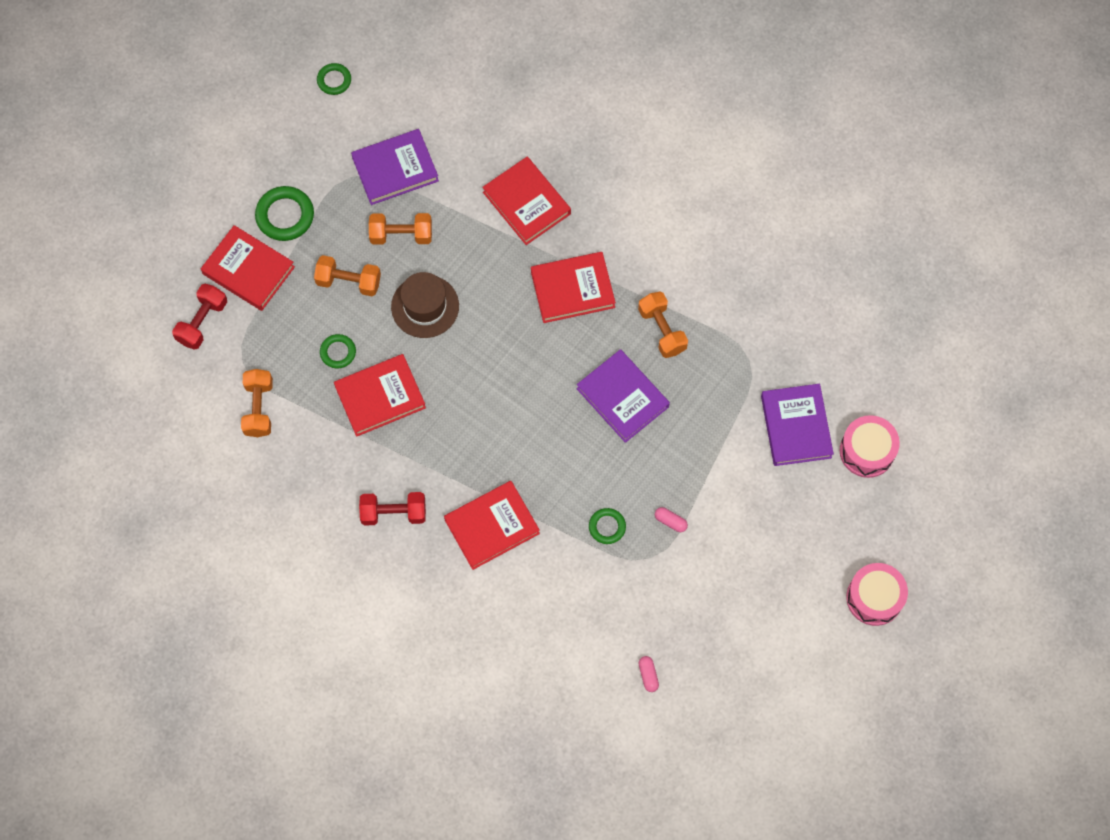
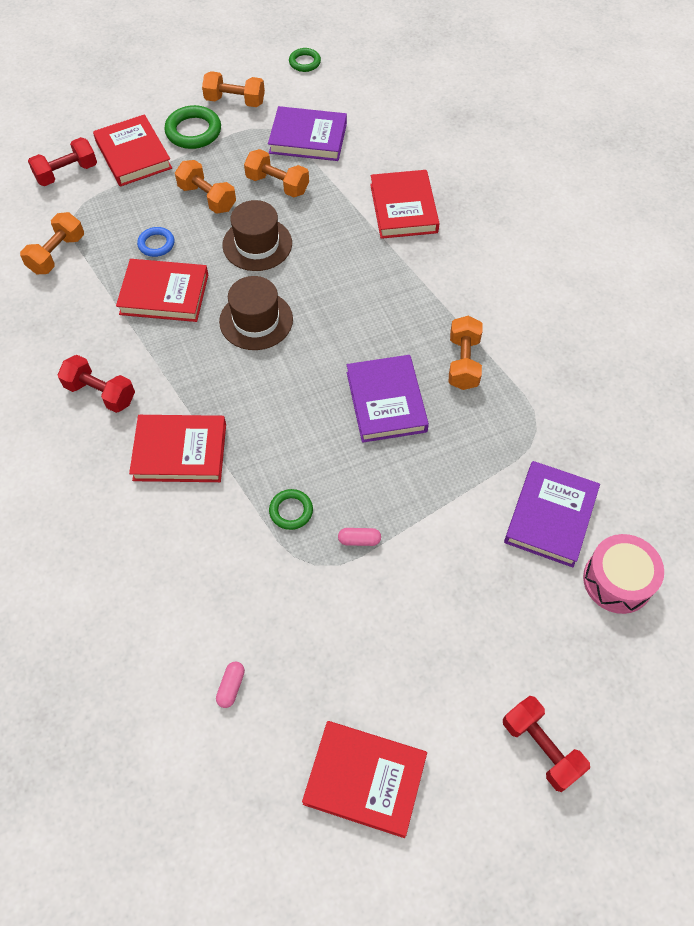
camera: 30 degrees right, 10 degrees down
(299, 161) = (235, 101): none -> orange dumbbell
(338, 352) = (156, 244): green ring -> blue ring
(473, 380) = (256, 320): none -> brown hat
(572, 289) = (399, 291): red book -> red book (365, 779)
(670, 521) = (359, 540): pink capsule -> pink capsule turned 60 degrees counterclockwise
(874, 598) = (541, 747): pink drum -> red dumbbell

